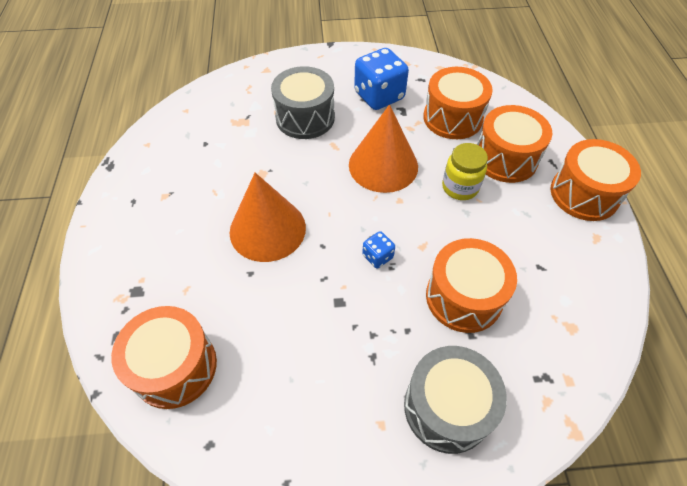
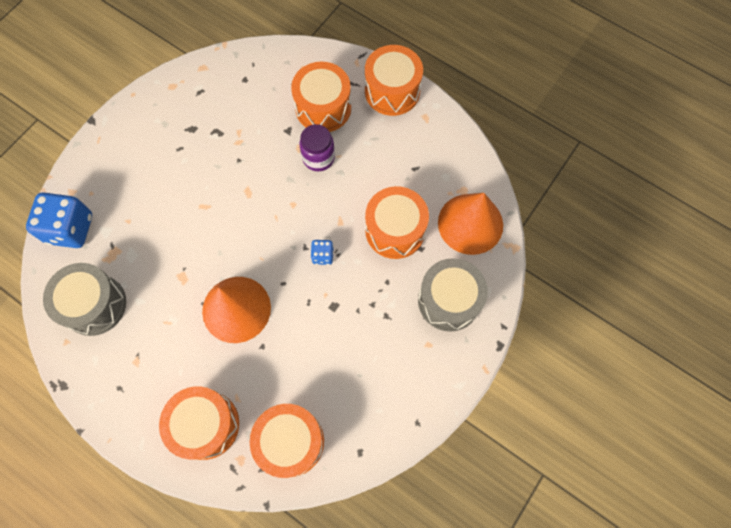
camera: 50 degrees left, 15 degrees up
(305, 118) = (156, 204): grey drum -> grey drum (94, 305)
(379, 96) = (187, 135): blue dice -> blue dice (70, 229)
(383, 165) = (254, 189): orange cone -> orange cone (470, 223)
(452, 118) = (257, 106): orange drum -> orange drum (206, 425)
(460, 187) = (318, 158): yellow jar -> purple jar

